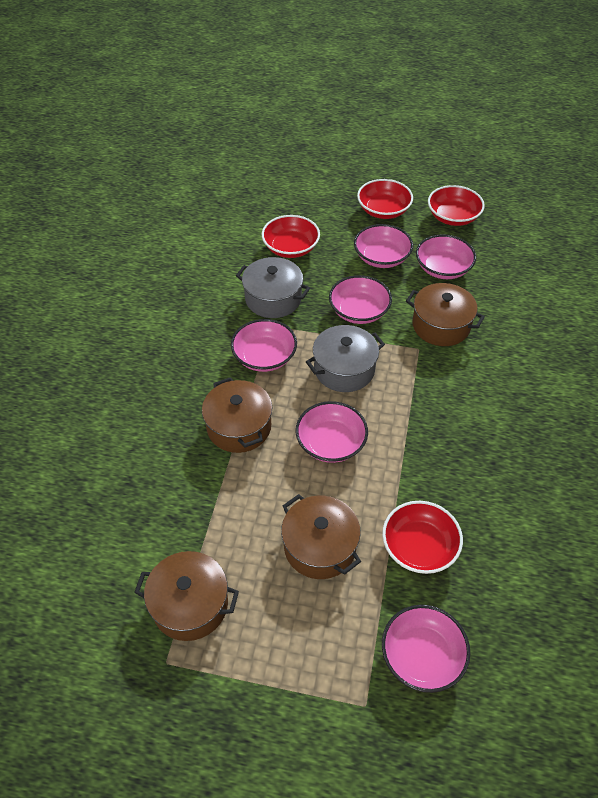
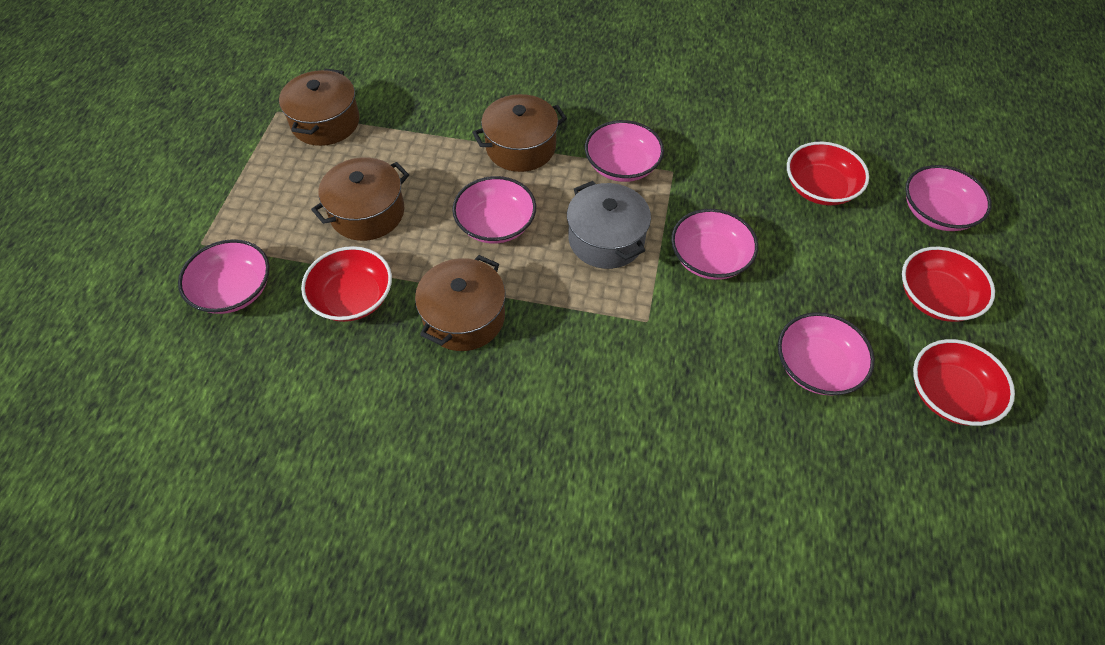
camera: 90 degrees right, 5 degrees up
(273, 299) = (719, 172): grey pot -> none
(381, 257) = (824, 289): pink bowl -> pink bowl (937, 212)
(441, 325) = (694, 352): brown pot -> brown pot (464, 317)

